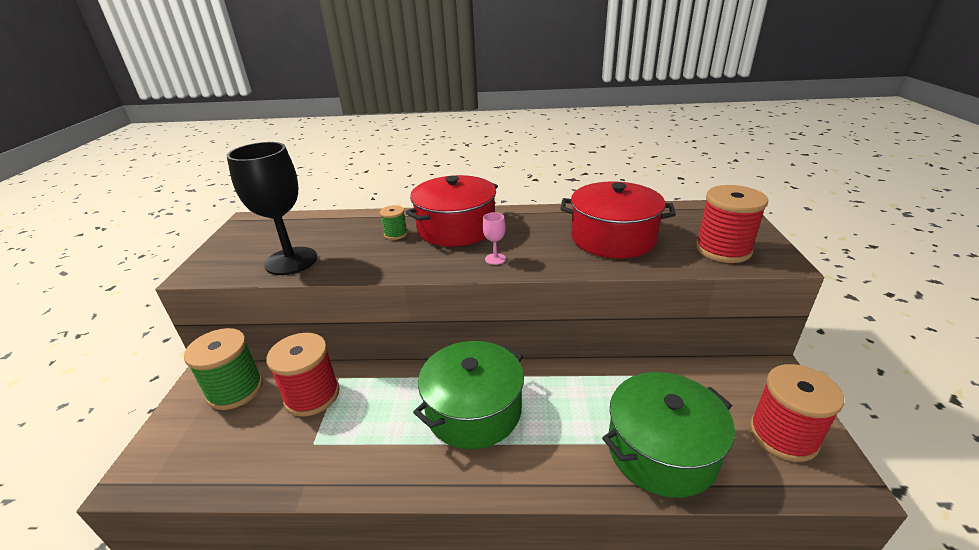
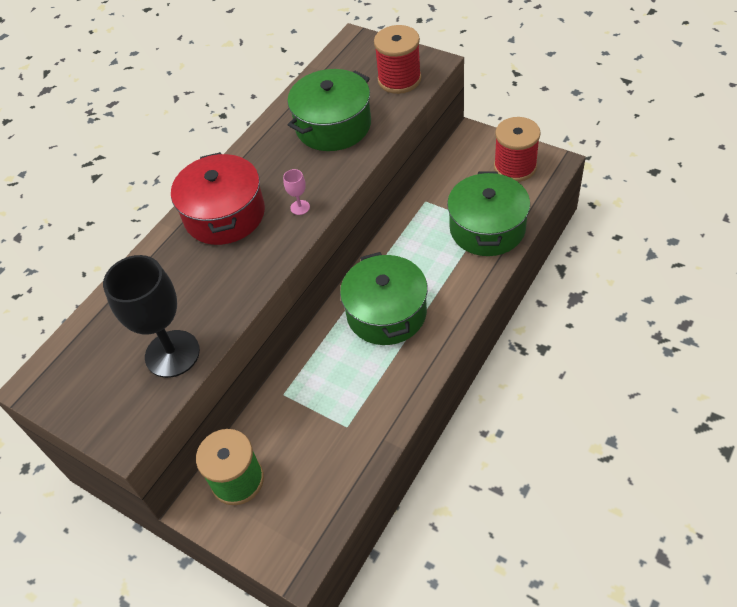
camera: 55 degrees left, 20 degrees up
(312, 395) = (291, 419): red spool -> none
(395, 234) = (194, 261): green spool -> none
(613, 238) = (333, 126): red pot -> green pot

